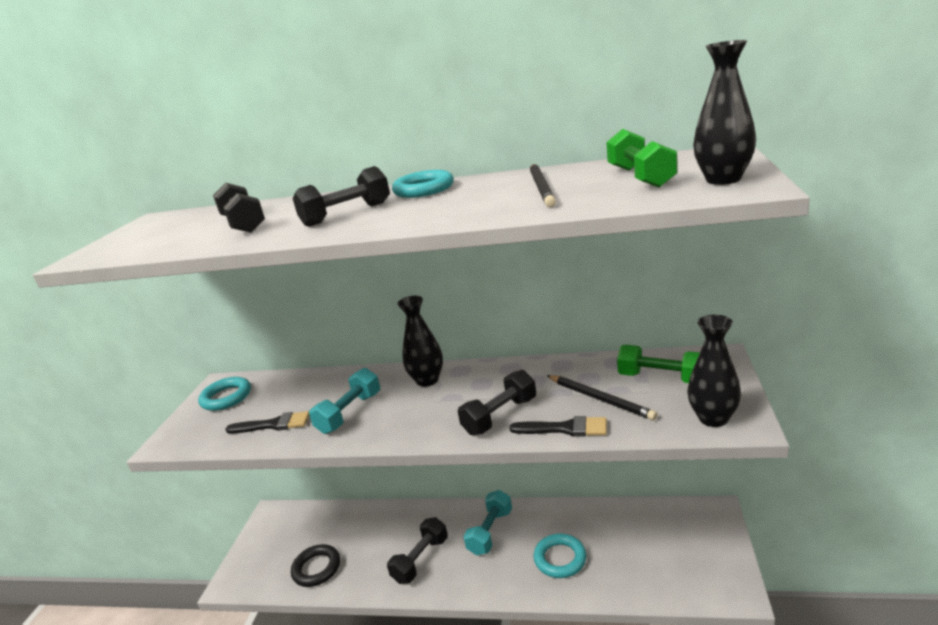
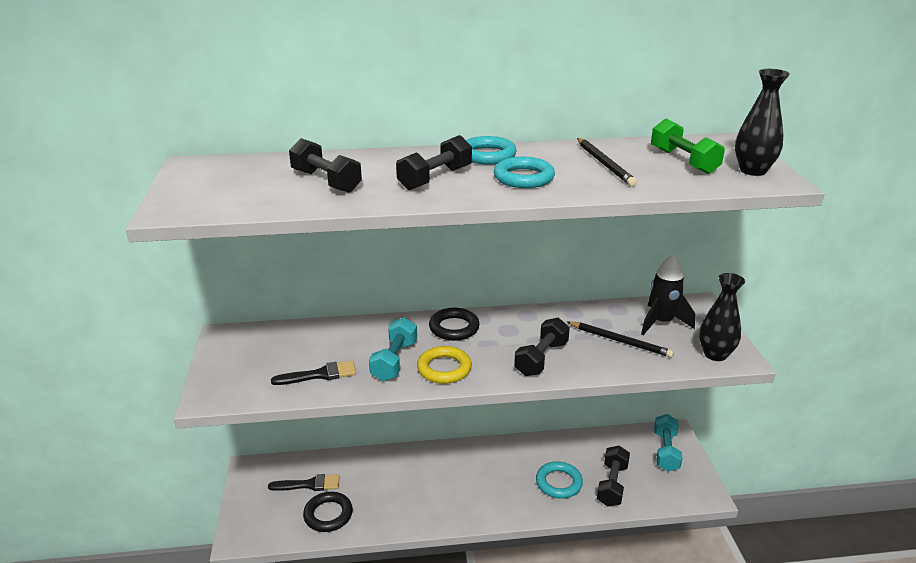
camera: 20 degrees left, 5 degrees up
(226, 397) = (244, 349): turquoise ring -> turquoise ring (523, 178)
(392, 423) = (444, 368): none -> yellow ring
(420, 560) = (431, 496): black dumbbell -> black dumbbell (612, 485)
(427, 380) = (454, 328): black vase -> black ring
(490, 532) = (488, 466): turquoise dumbbell -> turquoise dumbbell (665, 451)
(565, 428) = (603, 367): black brush -> black brush (309, 484)
(661, 378) = (661, 322): green dumbbell -> black rocket

